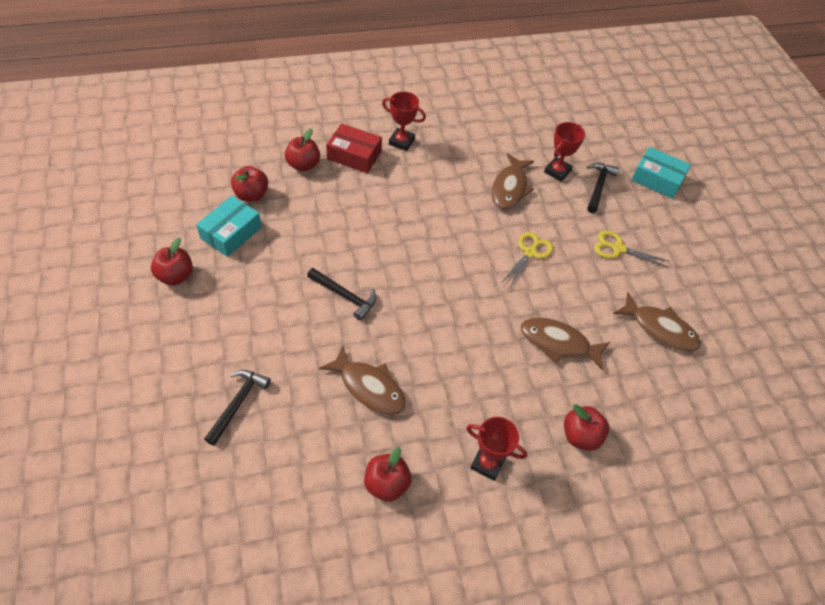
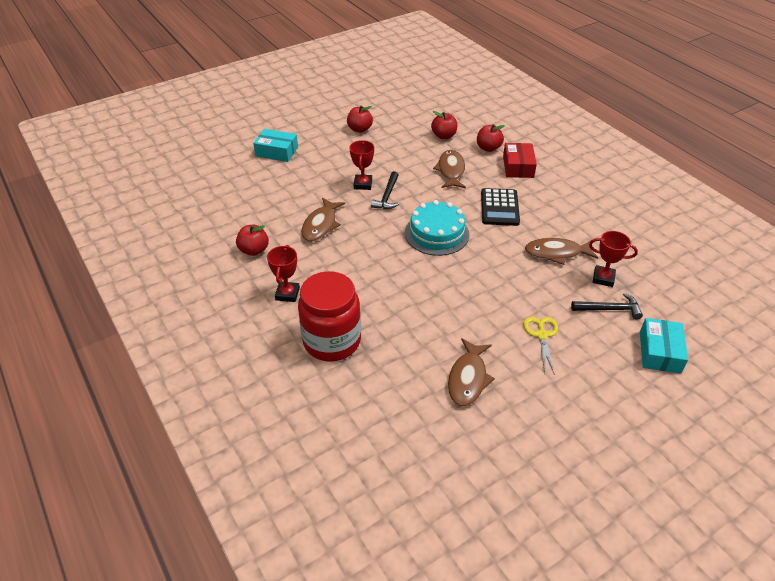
camera: 75 degrees right, 10 degrees down
(231, 233) = (406, 138): turquoise box -> turquoise box (276, 152)
(238, 403) = (284, 177): black hammer -> none
(401, 142) = (553, 185): red trophy -> red trophy (363, 184)
(418, 201) = (499, 208): none -> black calculator
(438, 273) = (436, 233): none -> turquoise cake
(530, 253) = (494, 279): yellow scissors -> none
(558, 343) = (412, 313): brown fish -> brown fish (451, 170)
(581, 436) = (332, 341): red apple -> red jar

